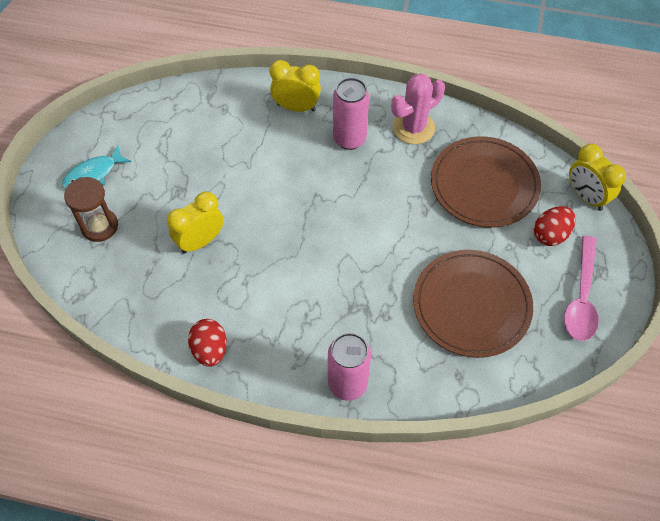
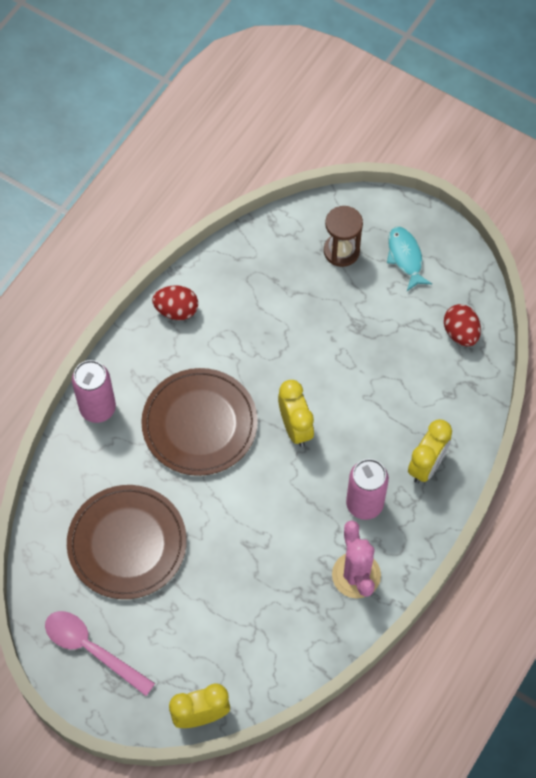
camera: 110 degrees right, 5 degrees up
(200, 241) = (291, 330): yellow clock -> yellow clock (295, 427)
(484, 184) = (256, 617): brown plate -> brown plate (199, 424)
(550, 234) = (171, 655): red egg -> red egg (460, 333)

